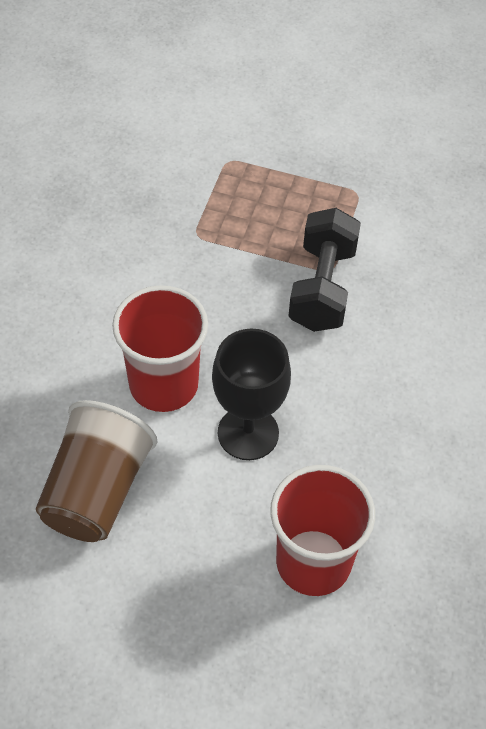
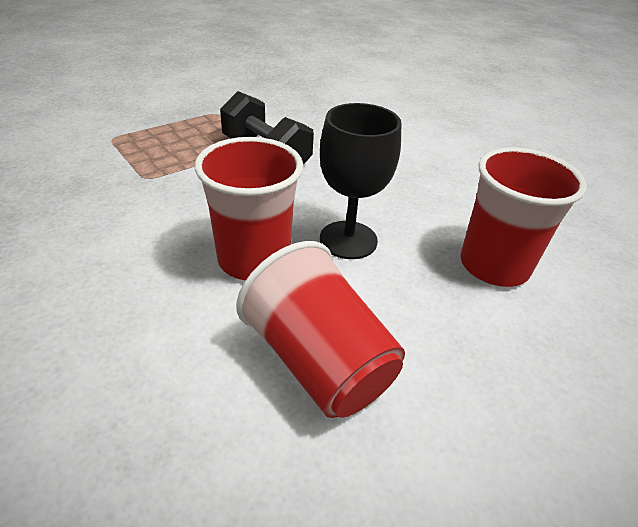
camera: 55 degrees left, 15 degrees down
(97, 491) = (319, 361): brown cup -> red cup

